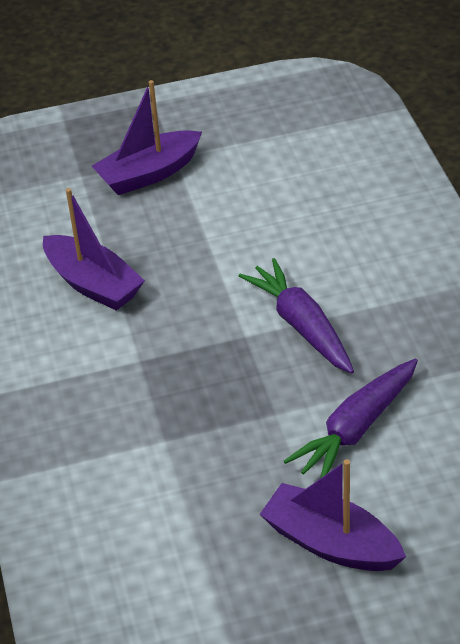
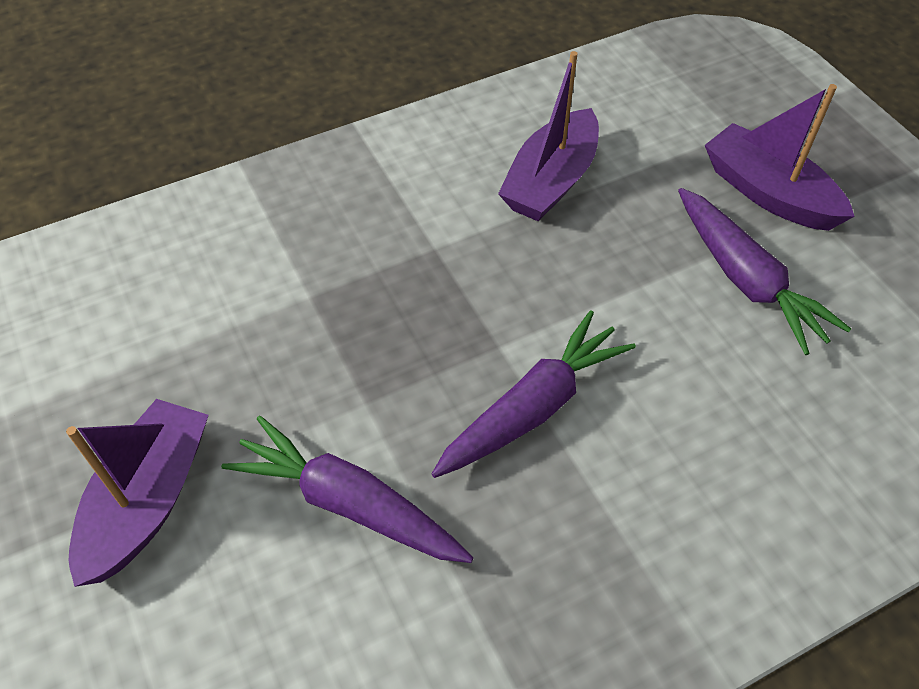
camera: 75 degrees right, 10 degrees up
(224, 203) = (746, 280): none -> purple carrot

